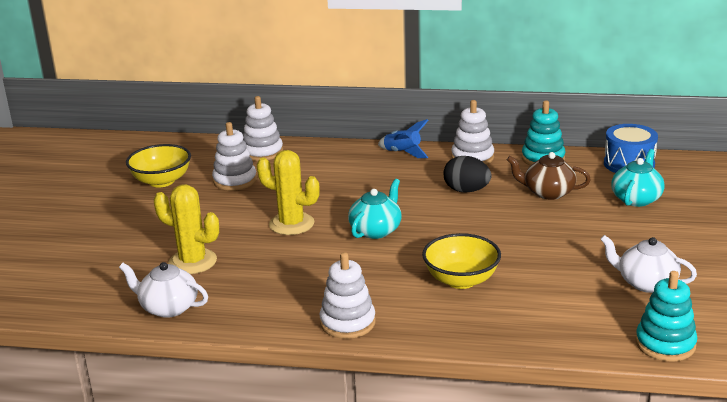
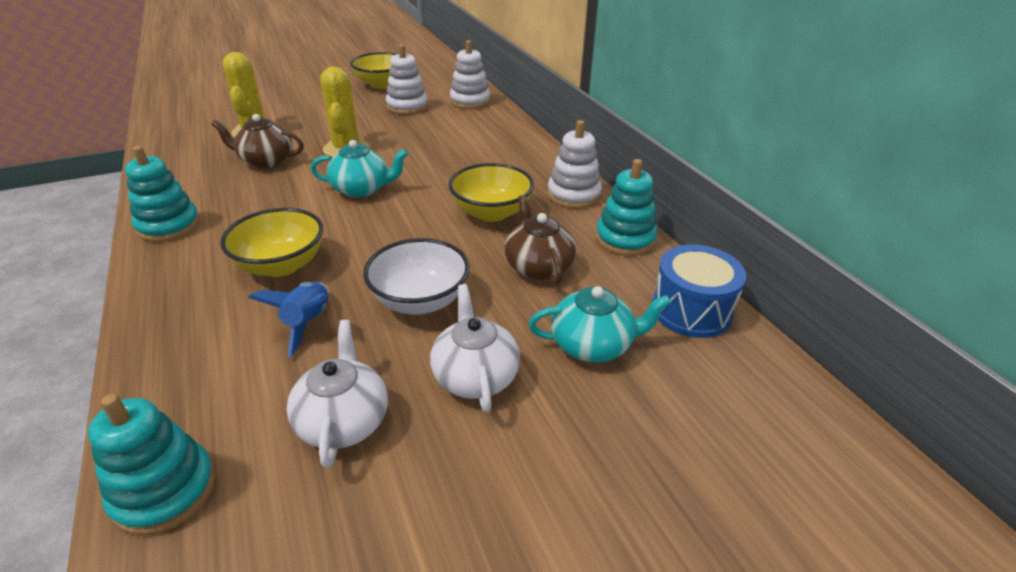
camera: 55 degrees right, 10 degrees up
(168, 307) = (175, 144): white teapot -> white teapot (475, 376)
(269, 264) = (266, 161): none -> brown teapot
(347, 322) = (169, 226): white stacking toy -> turquoise stacking toy
(403, 153) = (538, 157): blue rocket -> blue rocket (308, 323)
(466, 190) = (491, 213): black egg -> yellow bowl
(551, 238) = (420, 300): none -> white bowl

